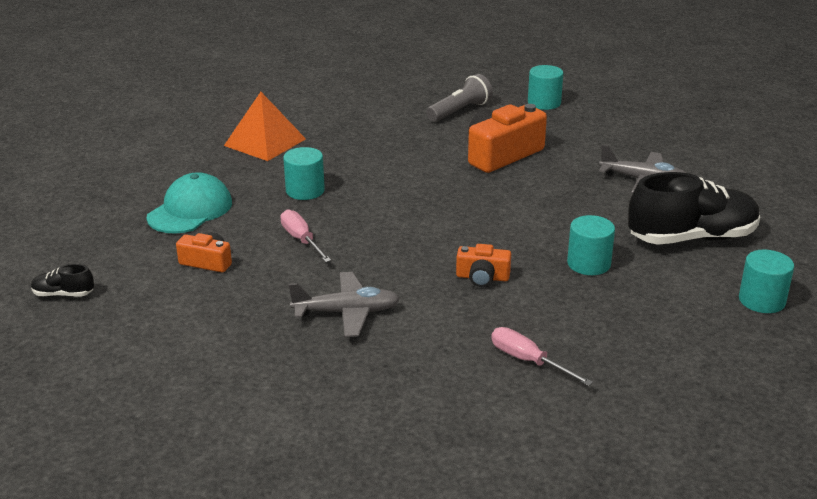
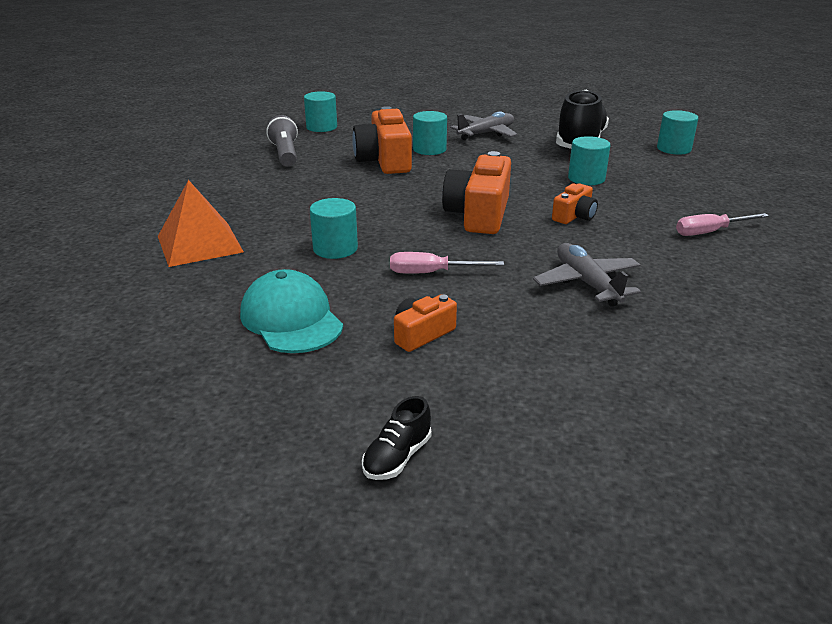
camera: 60 degrees left, 0 degrees up
(347, 312) = (587, 283): grey plane -> grey plane turned 45 degrees counterclockwise
(433, 230) = (479, 214): none -> orange camera
(557, 166) = (429, 149): none -> turquoise cylinder

